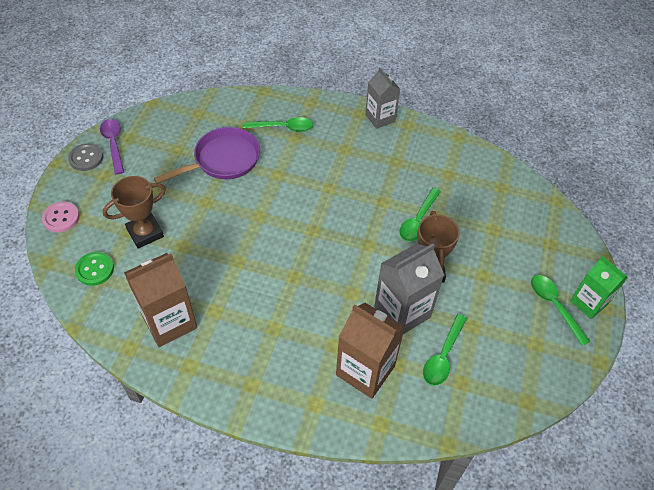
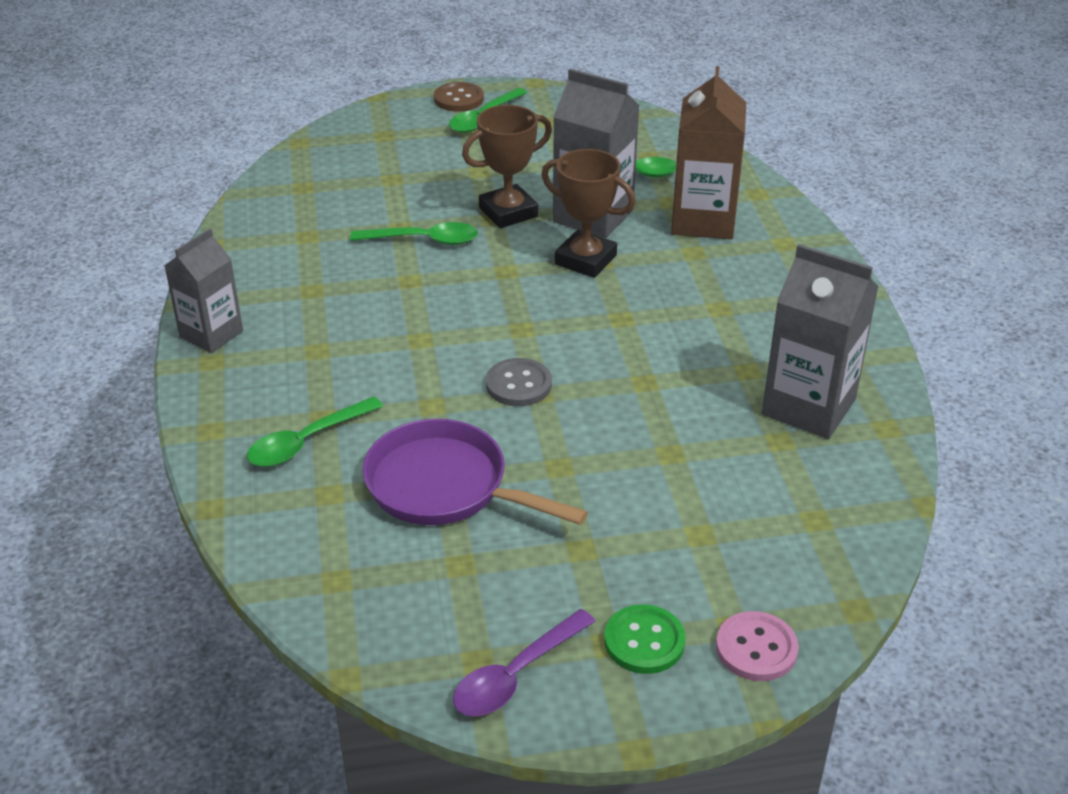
camera: 115 degrees left, 15 degrees down
(86, 158) = (586, 701): grey button -> grey button (518, 384)
(95, 269) = (809, 536): green button -> green button (644, 641)
(145, 233) = (686, 511): brown trophy -> brown trophy (585, 260)
(169, 321) = (808, 407): brown carton -> grey carton
(283, 127) = (307, 441): green spoon -> green spoon turned 105 degrees counterclockwise
(588, 302) = (458, 99): green carton -> brown button

